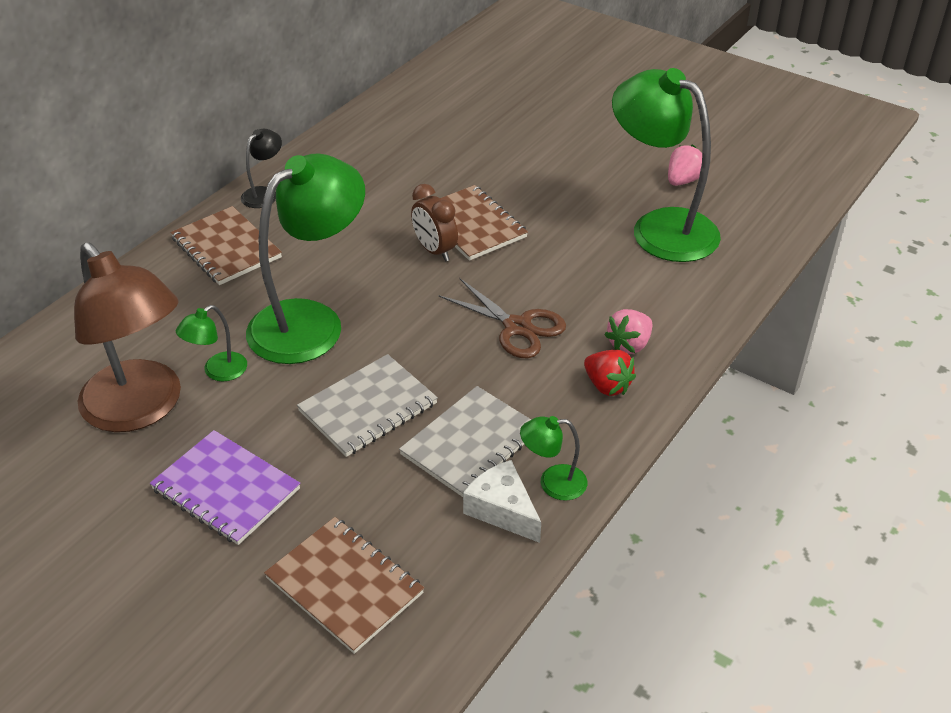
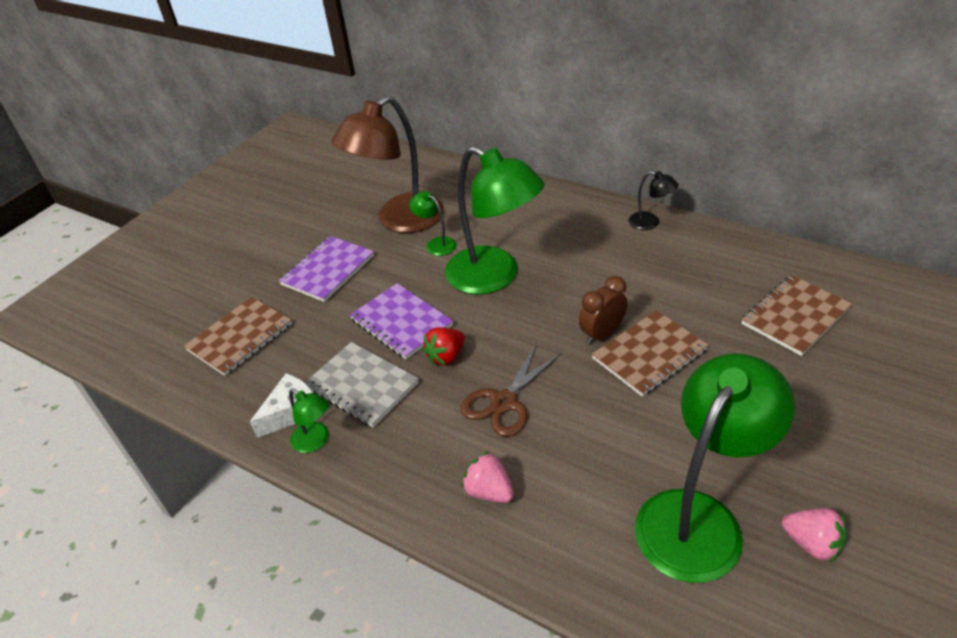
camera: 90 degrees right, 0 degrees up
(226, 248) = (573, 219): brown notebook -> brown notebook (795, 316)
(368, 407) = (401, 322): grey notebook -> purple notebook
(553, 483) = (316, 441): green lamp -> green lamp turned 135 degrees clockwise
(607, 386) = (430, 475): red strawberry -> red strawberry (446, 356)

